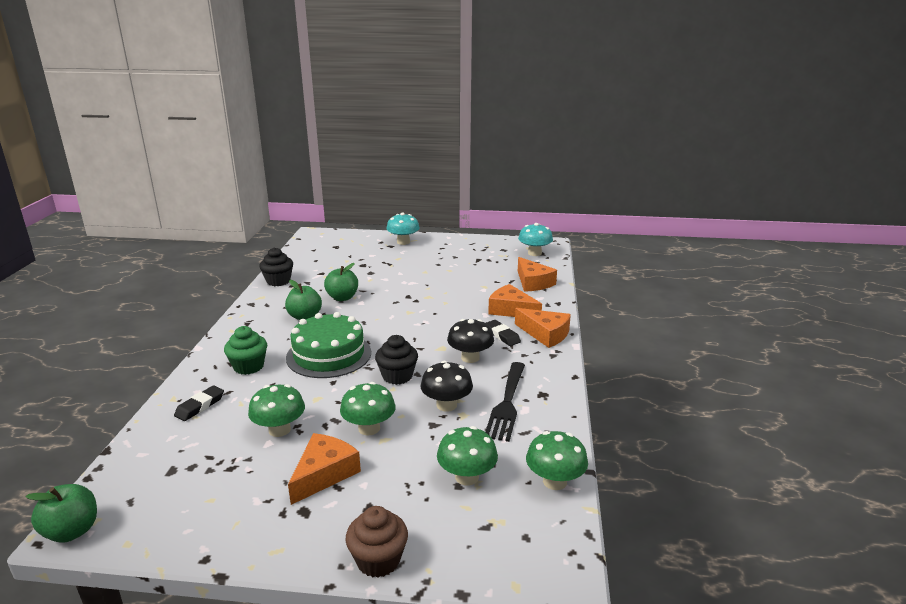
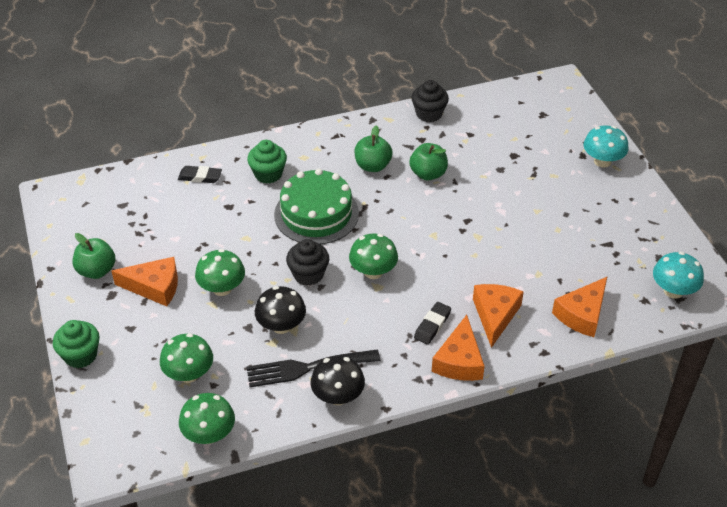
camera: 65 degrees right, 20 degrees up
(72, 531) = (49, 194): green apple -> green apple (97, 271)
(279, 430) = (194, 236): green mushroom -> green mushroom (373, 272)
(378, 560) = (80, 355): brown cupcake -> green cupcake
(470, 358) = (372, 314): black mushroom -> black mushroom (338, 396)

